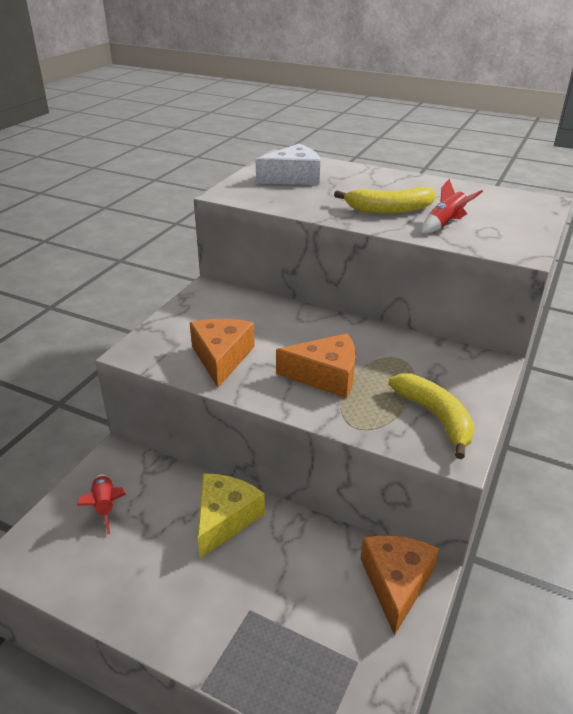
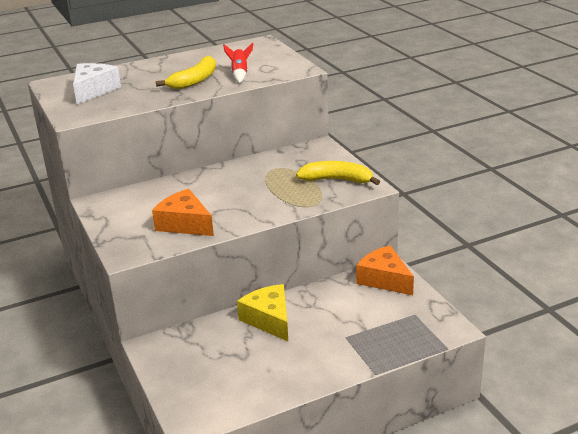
camera: 50 degrees left, 5 degrees down
(105, 507) = (195, 366): red rocket -> none
(325, 376) = (256, 196): orange cheese -> none

